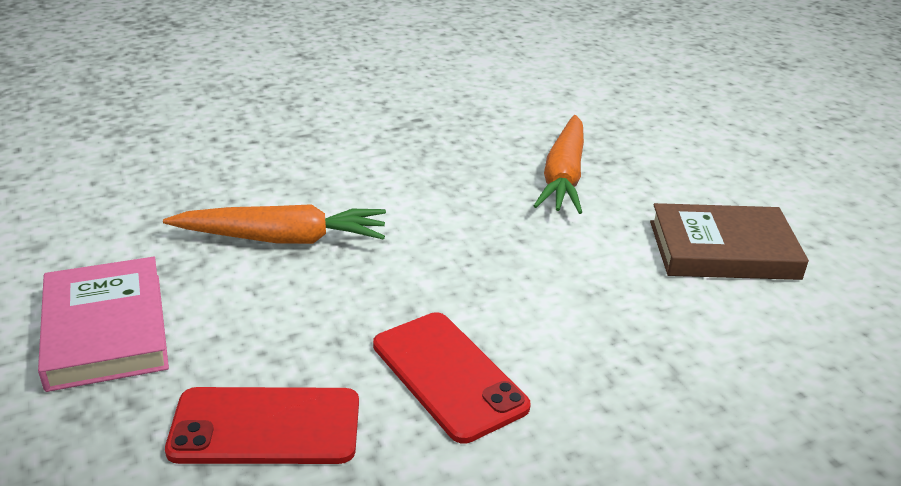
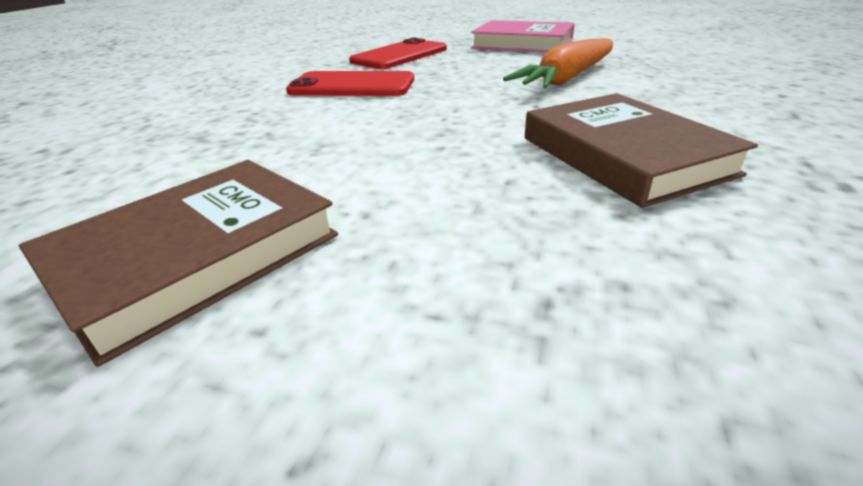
camera: 135 degrees right, 0 degrees up
(450, 174) = (623, 155): none -> brown book
(563, 176) = (539, 227): orange carrot -> none

